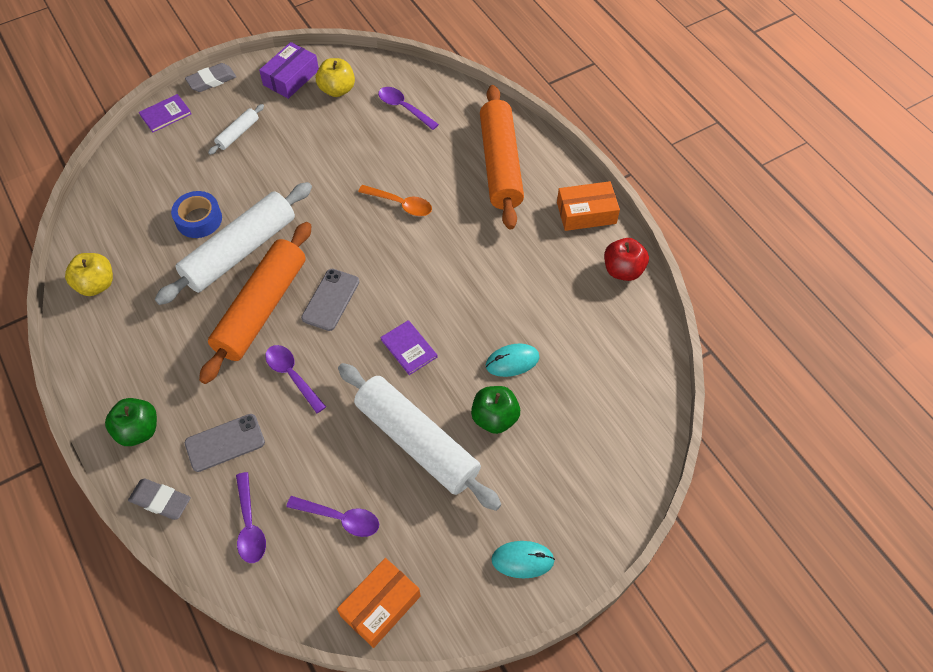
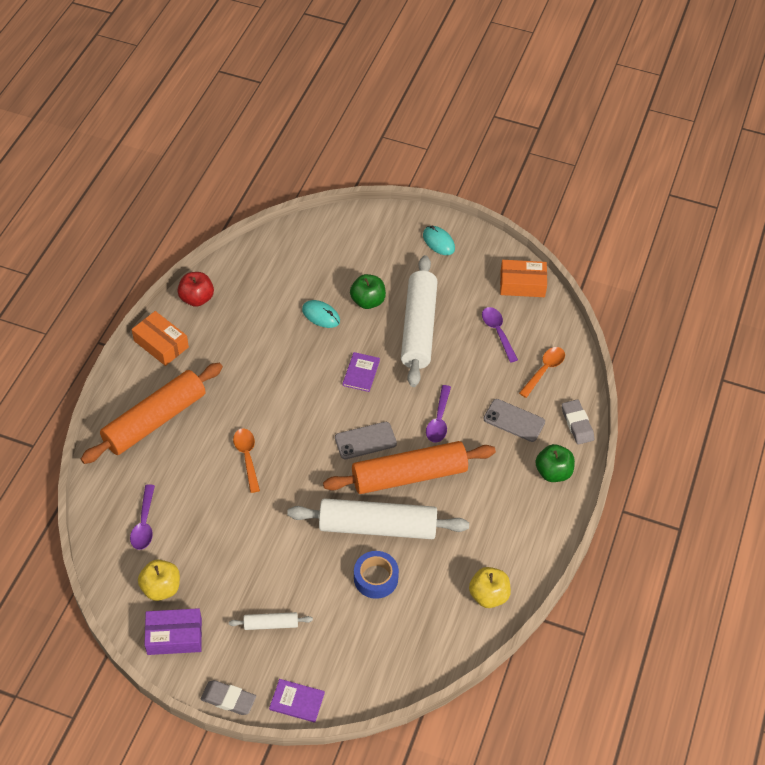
camera: 130 degrees left, 5 degrees down
(250, 525) = (544, 370): purple spoon -> orange spoon

